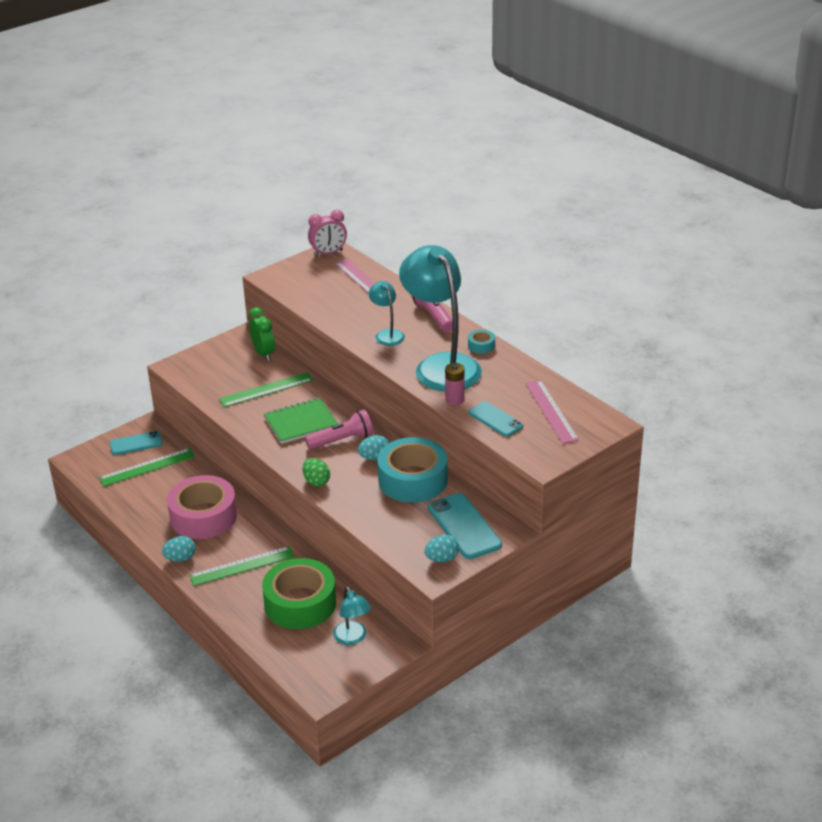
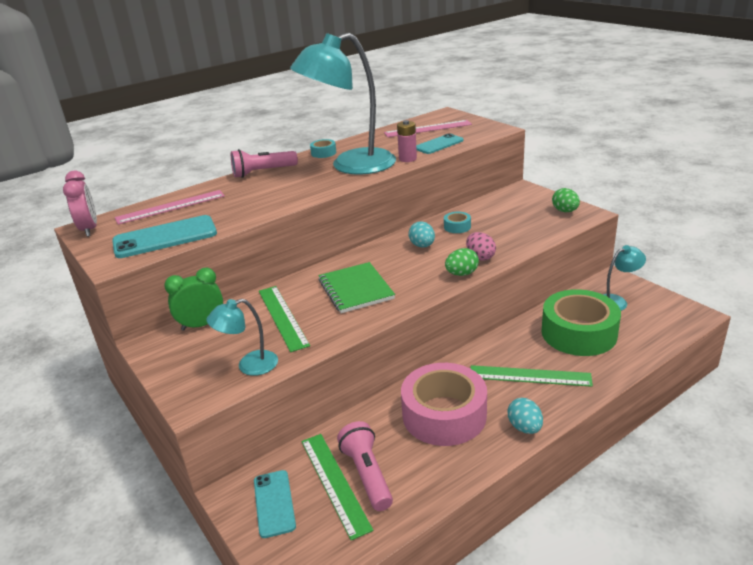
camera: 85 degrees left, 5 degrees down
(242, 566) = (529, 376): green ruler -> green ruler turned 60 degrees counterclockwise
(342, 440) = (391, 264): pink flashlight -> pink flashlight (367, 474)
(346, 493) = (480, 257): none -> pink egg
(387, 334) = (286, 190): turquoise lamp -> turquoise lamp (249, 365)
(413, 480) = (457, 227): turquoise tape -> turquoise tape, size x0.41
(442, 559) = (565, 211): turquoise egg -> green egg
(464, 526) = (520, 204): turquoise phone -> turquoise phone (165, 237)

